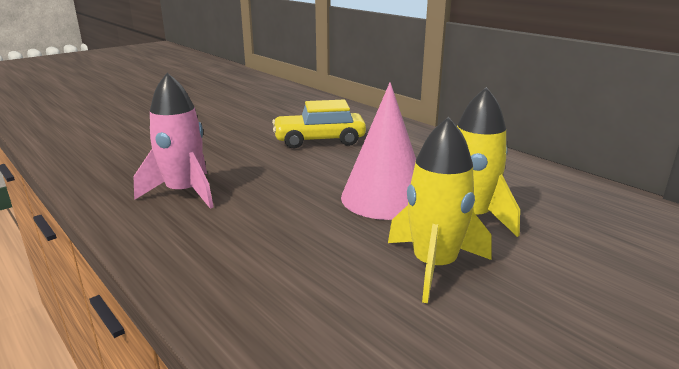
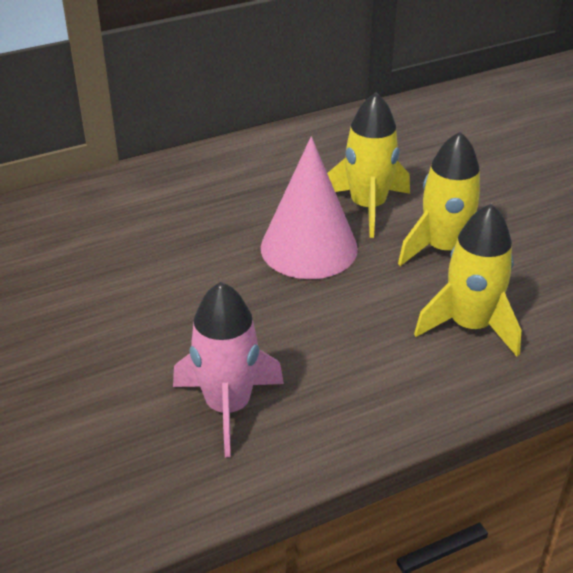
camera: 75 degrees left, 15 degrees up
(310, 293) = (469, 326): none -> yellow rocket
(319, 140) = (111, 266): yellow car -> none

